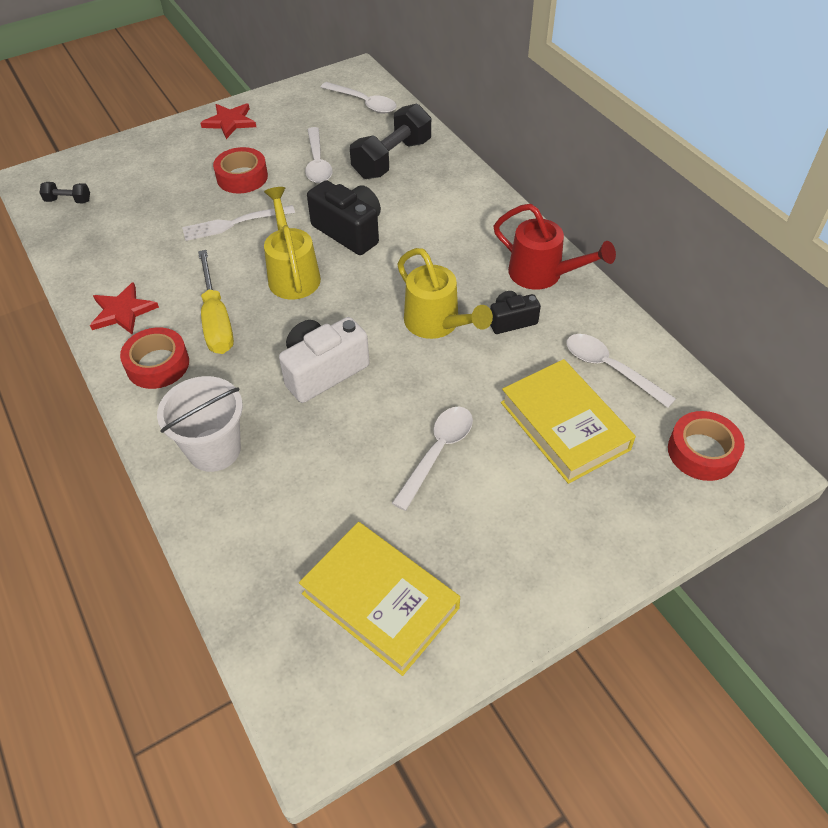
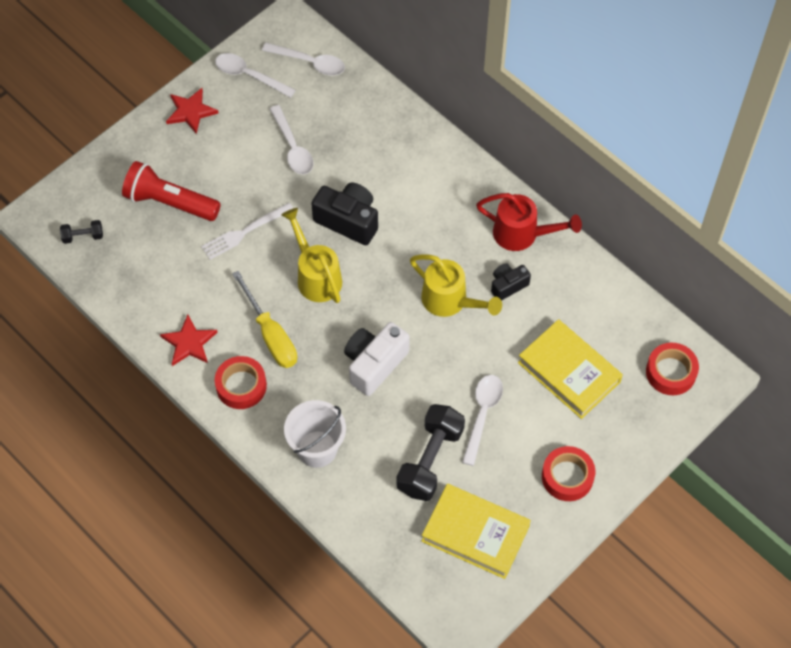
camera: 15 degrees left, 10 degrees up
(170, 187) = (169, 202): none -> red flashlight
(242, 177) = (230, 178): red tape -> red tape (567, 477)
(392, 159) = (359, 129): black dumbbell -> black dumbbell (430, 460)
(610, 368) = (592, 315): white spoon -> white spoon (249, 75)

